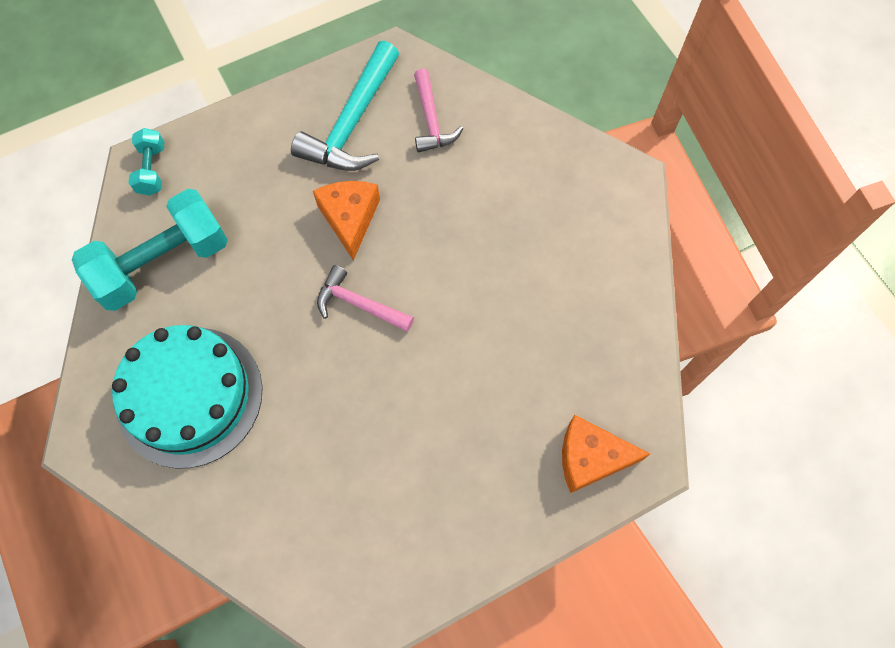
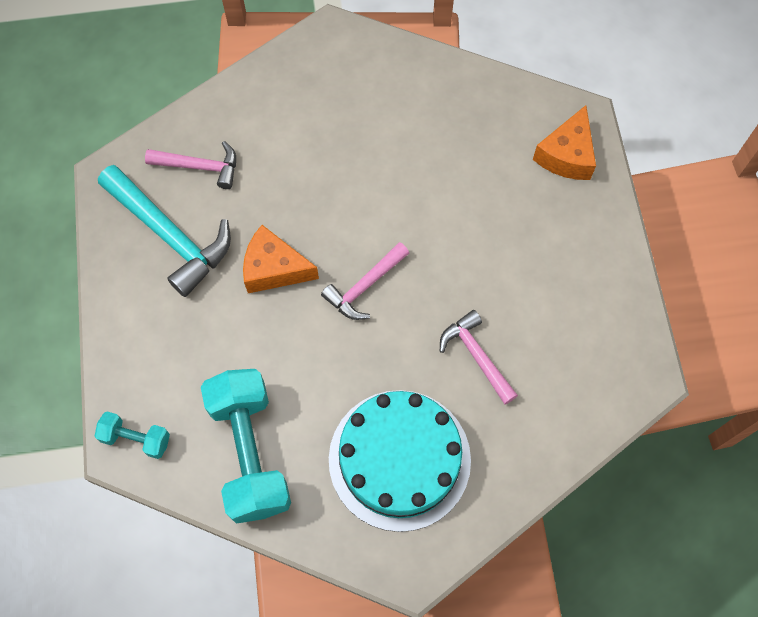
camera: 70 degrees left, 0 degrees up
(319, 435) = (476, 356): none -> pink hammer

